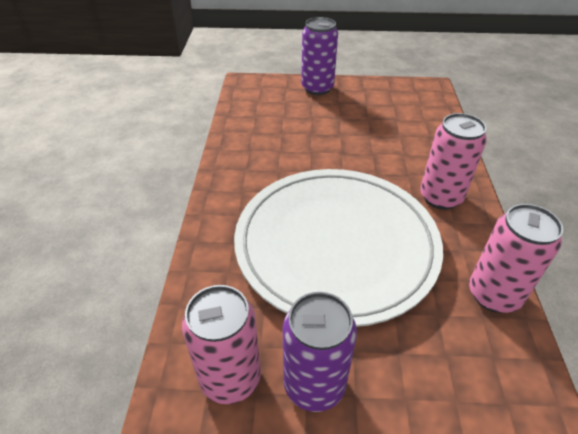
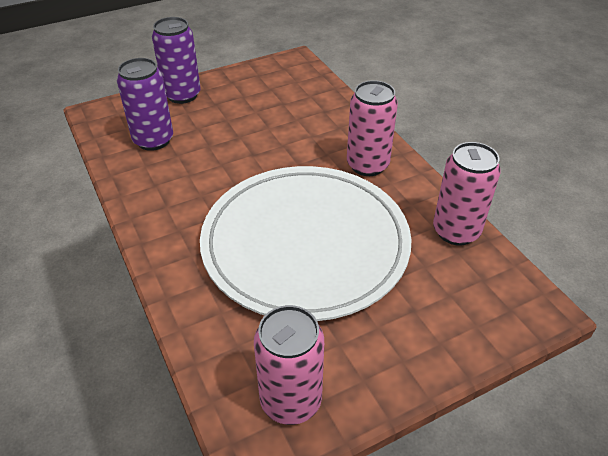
camera: 30 degrees left, 0 degrees up
(314, 385) = (365, 369): purple can -> purple can (153, 140)

